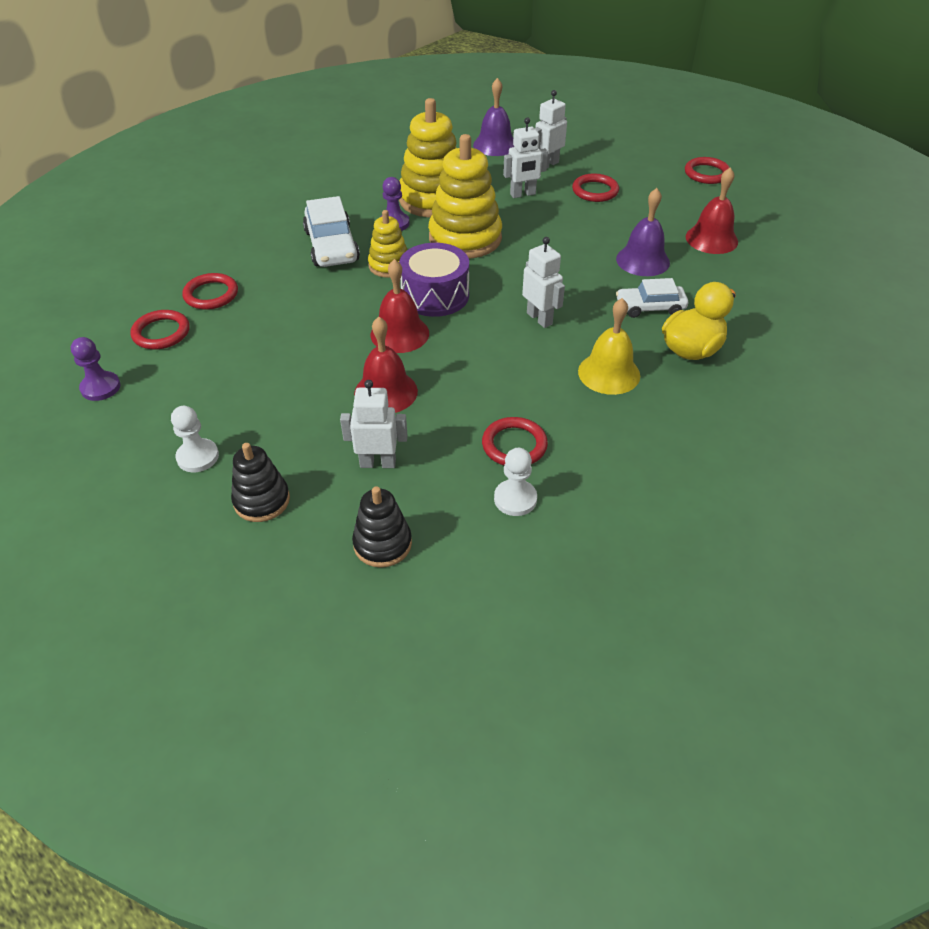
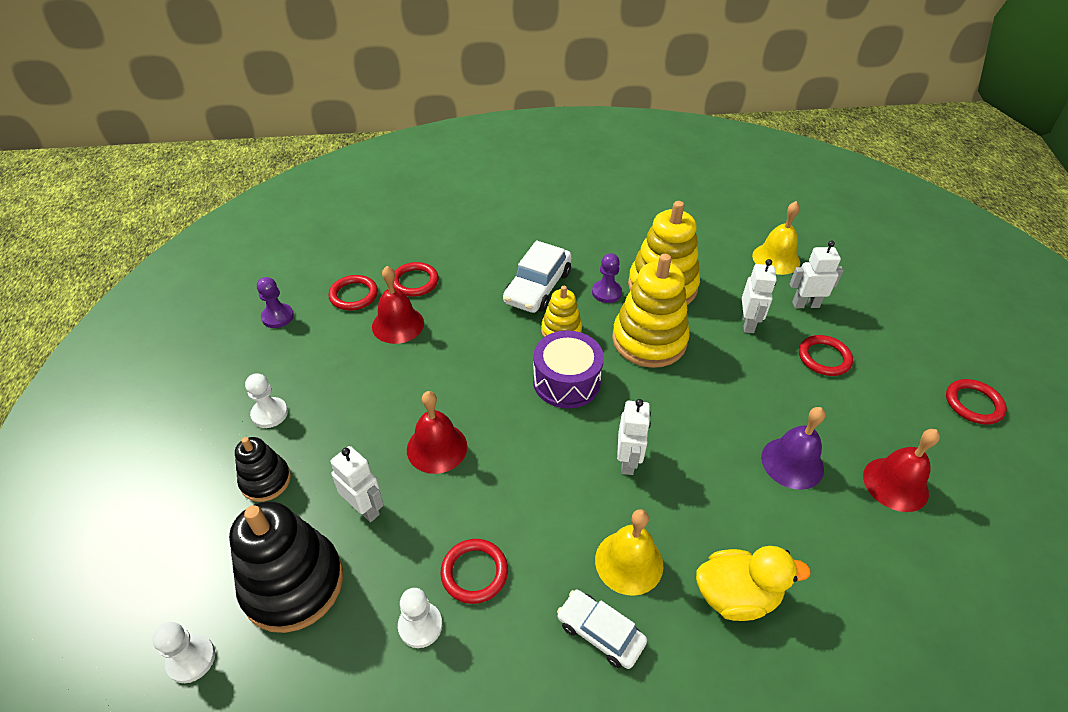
camera: 40 degrees right, 0 degrees up
(361, 645) = (191, 659): none -> white pawn
(382, 544) = (293, 584): black stacking toy -> black stacking toy, size x1.81
(399, 334) = (502, 400): red bell -> red bell (398, 324)
(495, 145) = (776, 259): purple bell -> yellow bell
(523, 194) = (748, 324): white robot -> white robot turned 105 degrees counterclockwise
(650, 307) = (744, 519): white car -> white car (600, 633)

